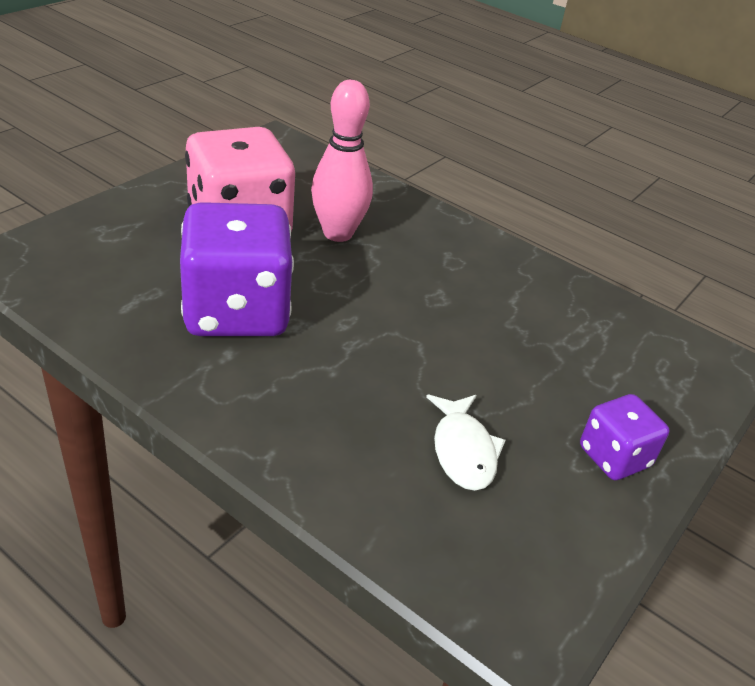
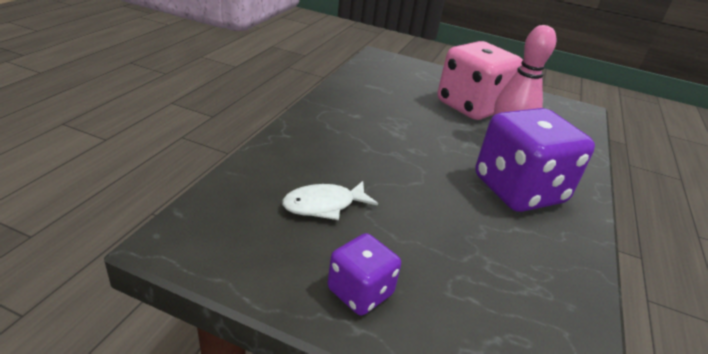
camera: 75 degrees right, 5 degrees down
(236, 312) = (392, 114): purple dice -> purple dice (518, 190)

